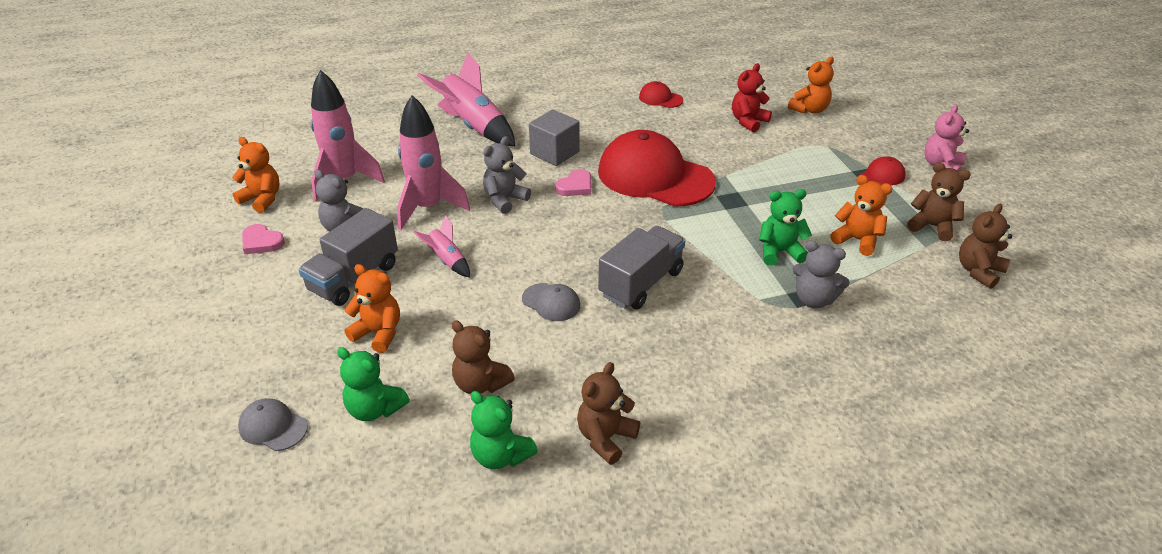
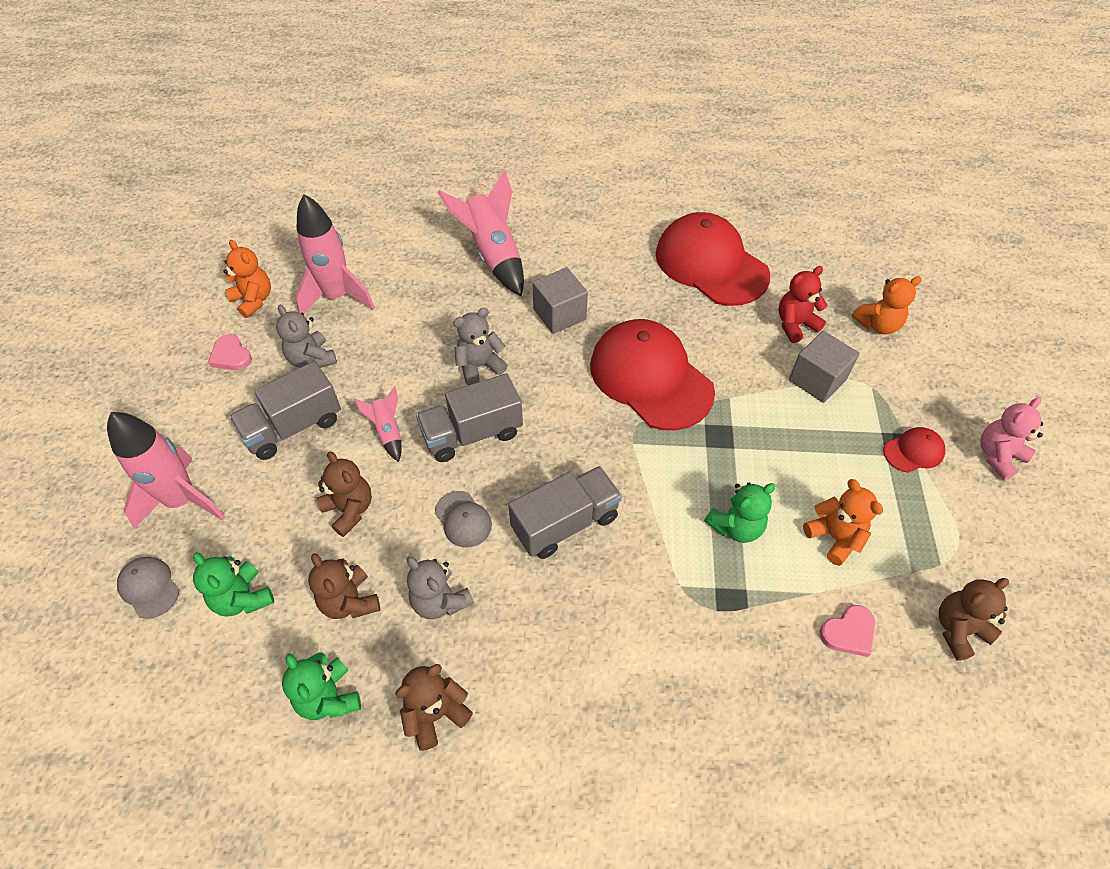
camera: 20 degrees right, 15 degrees up
(378, 333) = (285, 505): orange teddy bear -> none
(428, 208) = (400, 356): pink rocket -> pink rocket (182, 500)
(525, 245) = (472, 433): none -> grey truck
(575, 186) = (559, 367): pink heart -> pink heart (848, 632)
(660, 98) = (711, 264): red cap -> red cap, size x2.34
(779, 252) = (736, 527): green teddy bear -> green teddy bear turned 135 degrees clockwise
(785, 150) = (817, 380): none -> grey cube
(814, 299) = (741, 606): grey teddy bear -> grey teddy bear (440, 601)
(932, 226) = (936, 545): brown teddy bear -> brown teddy bear (349, 510)

